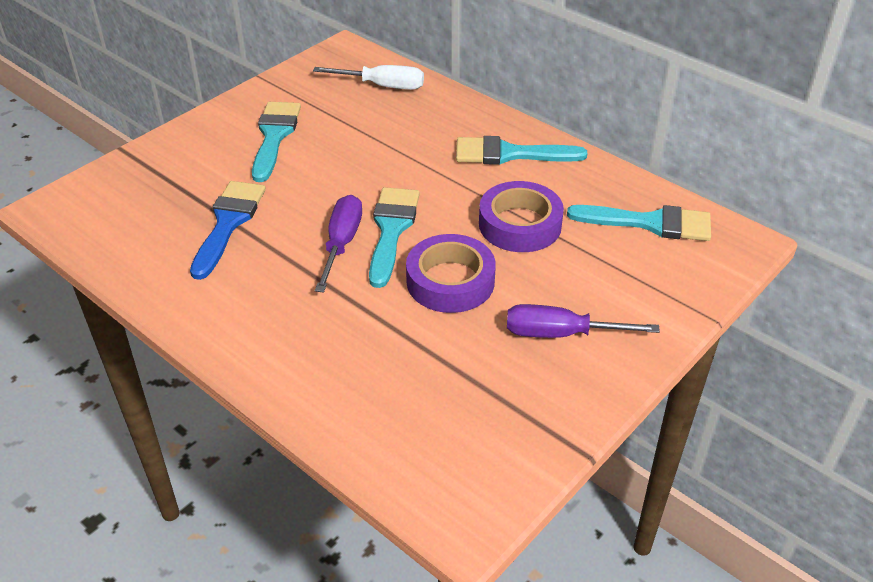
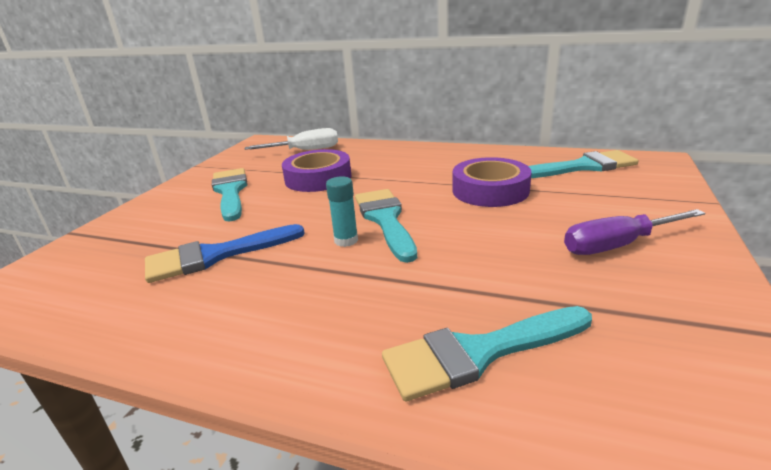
camera: 20 degrees left, 15 degrees down
(228, 223) = (215, 256): blue brush -> blue brush turned 105 degrees counterclockwise
(341, 244) = (346, 240): purple screwdriver -> turquoise glue stick
(450, 281) = (475, 238): purple tape -> purple tape (318, 178)
(509, 154) = (436, 159): turquoise brush -> turquoise brush (478, 353)

